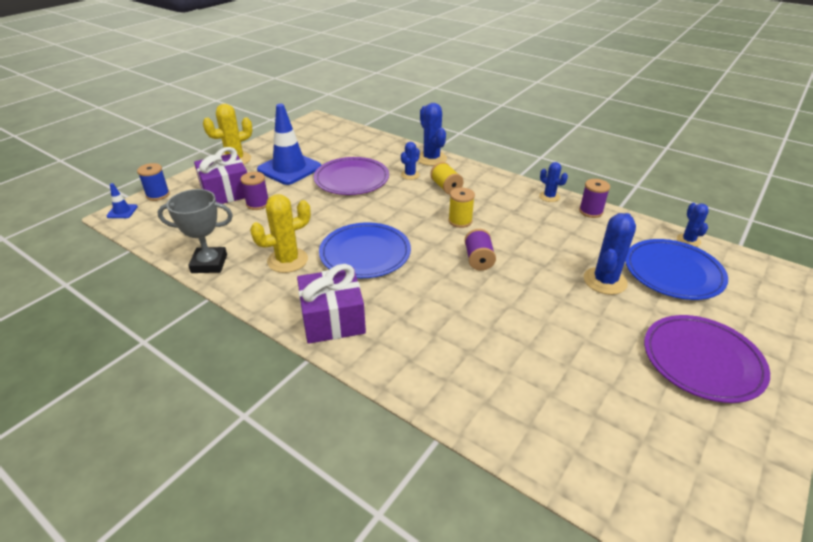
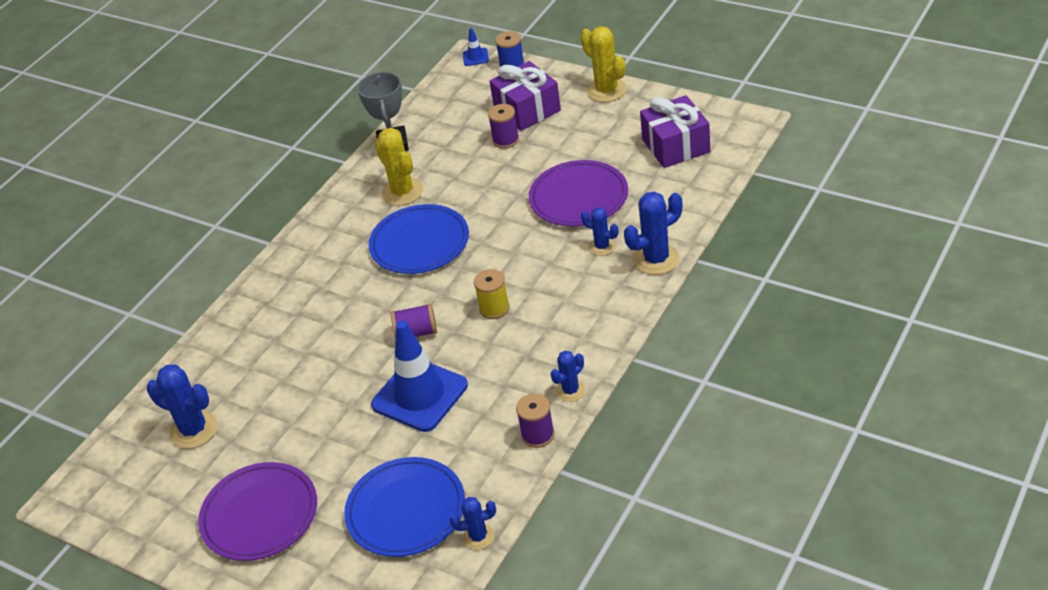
camera: 90 degrees right, 5 degrees up
(289, 168) = (594, 139): blue traffic cone -> blue traffic cone (420, 395)
(333, 319) = (316, 244): purple gift -> purple gift (676, 146)
(446, 187) = (575, 285): yellow spool -> none
(605, 281) = (384, 443): blue cactus -> blue cactus (194, 430)

